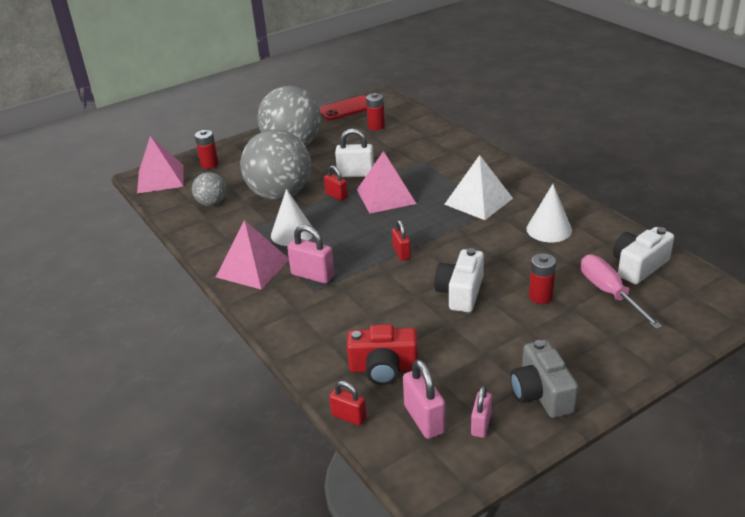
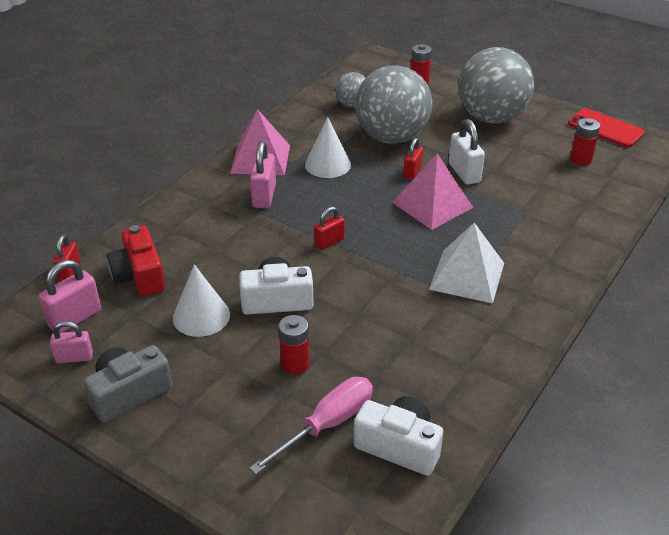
camera: 65 degrees right, 5 degrees up
(160, 178) = (377, 66): pink pyramid -> none
(549, 229) = (439, 347): white cone -> white cone (201, 316)

